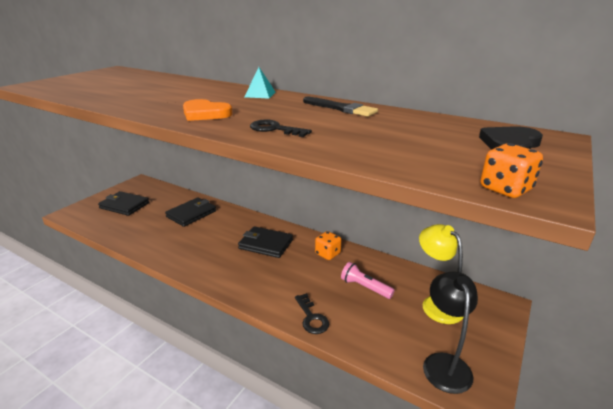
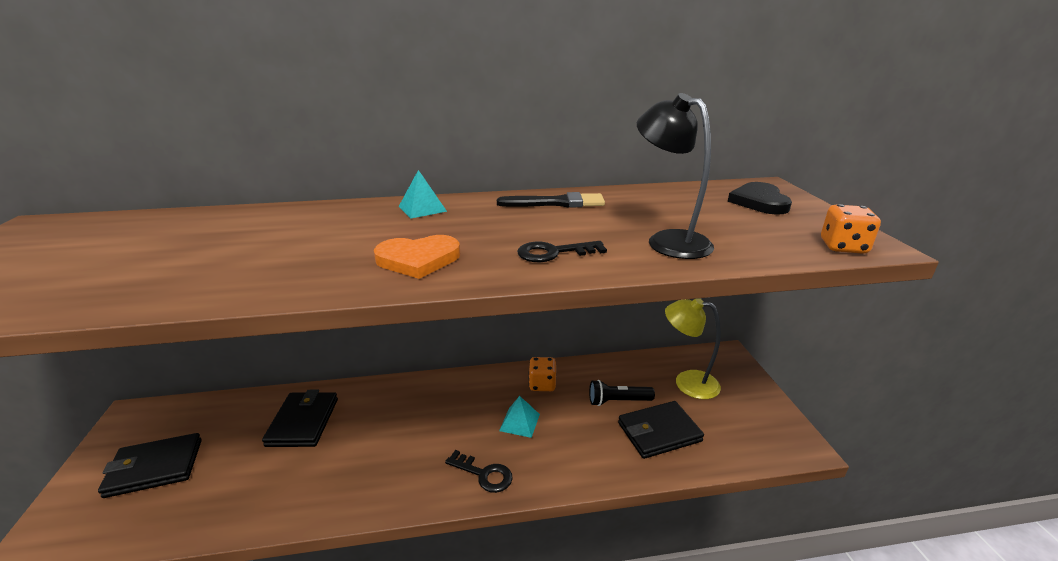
camera: 40 degrees left, 0 degrees up
(265, 244) = (461, 410): black wallet -> black wallet (659, 432)
(288, 266) = (519, 422): none -> turquoise pyramid
(311, 317) = (611, 465): black key -> black key (484, 474)
(365, 287) = (618, 401): pink flashlight -> black flashlight
(444, 363) = (752, 434): black lamp -> black lamp (668, 240)

